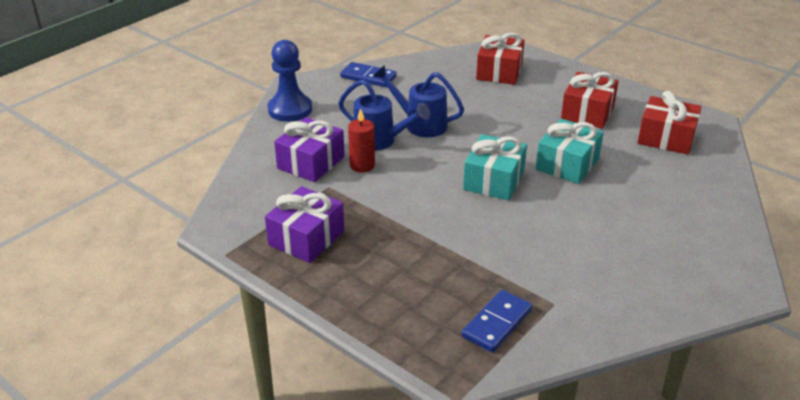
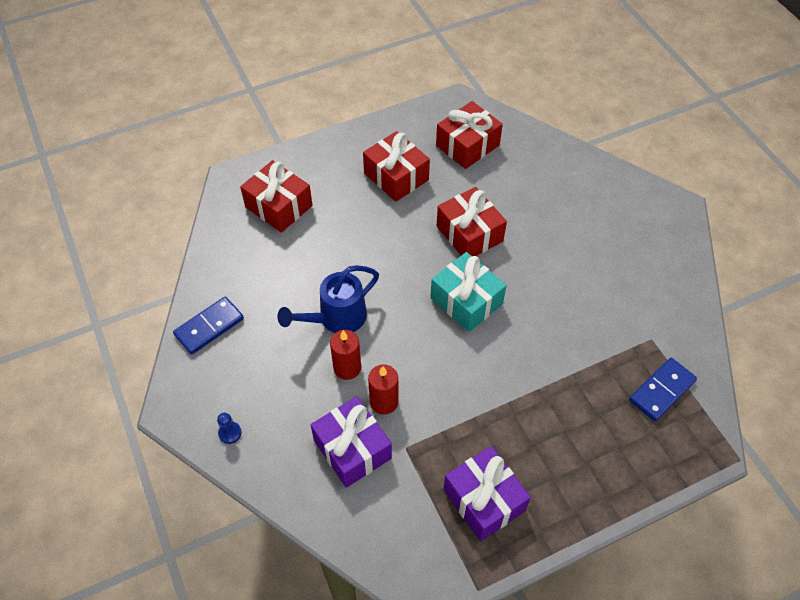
camera: 65 degrees left, 20 degrees up
(290, 110) = (230, 433): blue pawn -> blue pawn, size x0.41
(380, 141) = (347, 368): blue watering can -> red candle
(497, 323) = (662, 391): blue domino -> blue domino turned 75 degrees clockwise
(567, 164) = (469, 233): turquoise gift -> red gift

